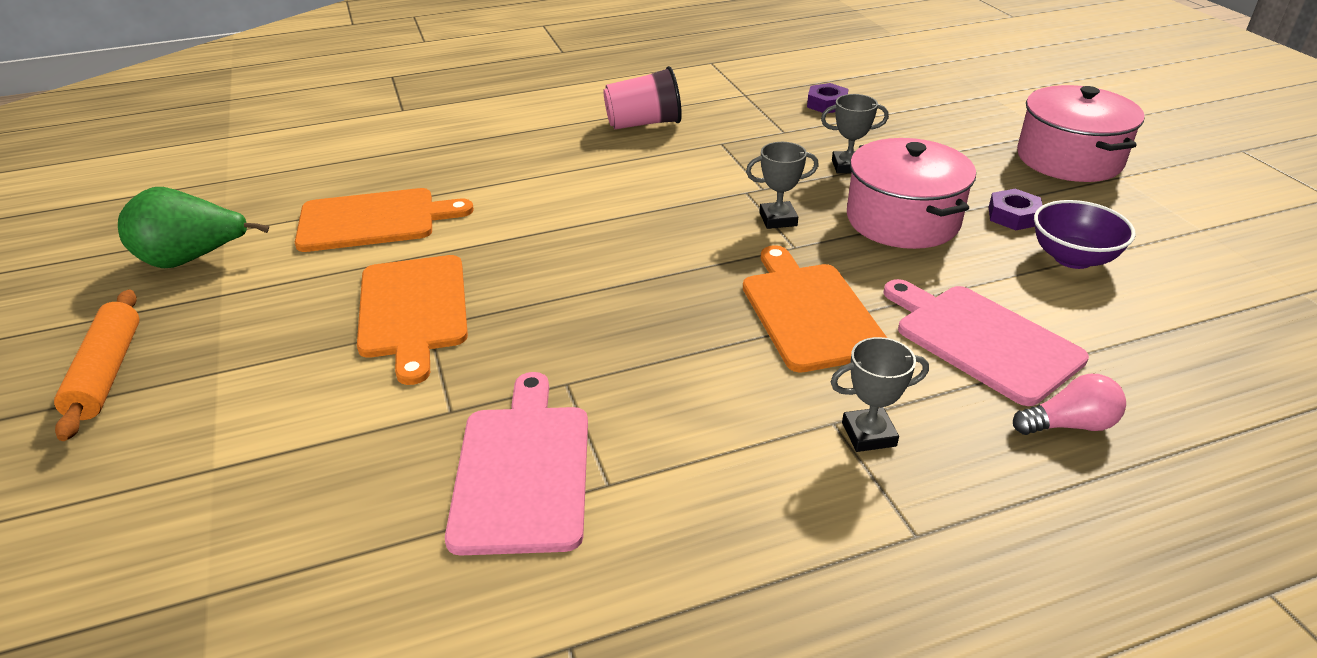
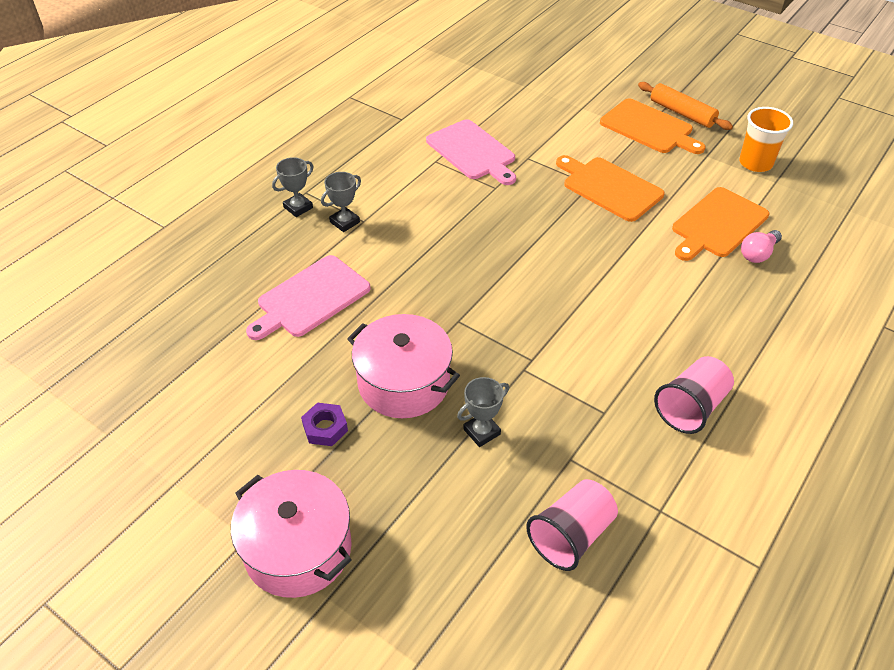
camera: 145 degrees right, 10 degrees up
(193, 260) = (755, 163): green pear -> orange cup
(778, 219) = (487, 341): grey trophy -> grey trophy (298, 207)
(809, 312) = (414, 275): orange cutting board -> orange cutting board (649, 128)
(827, 104) = (571, 535): purple nut -> pink cup
(982, 340) = (311, 298): pink cutting board -> pink cutting board turned 120 degrees clockwise
(1069, 425) = (253, 266): pink light bulb -> pink light bulb (758, 254)
(1072, 258) = (271, 397): purple bowl -> none

